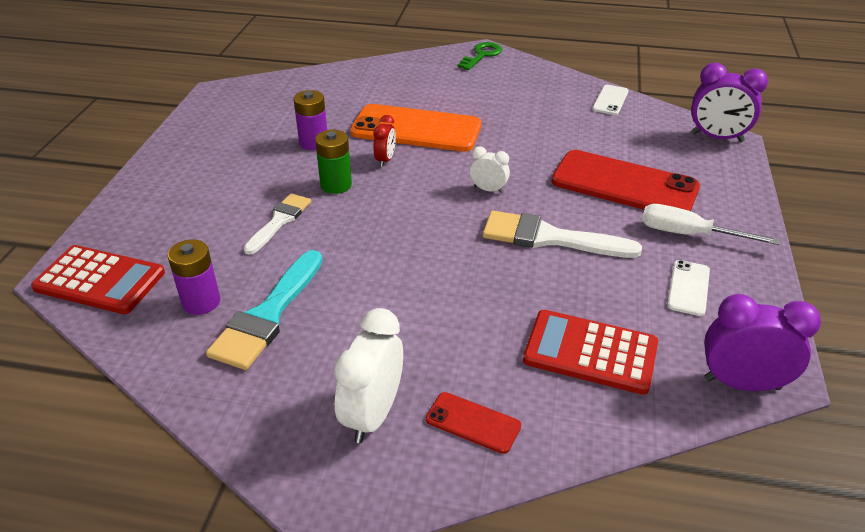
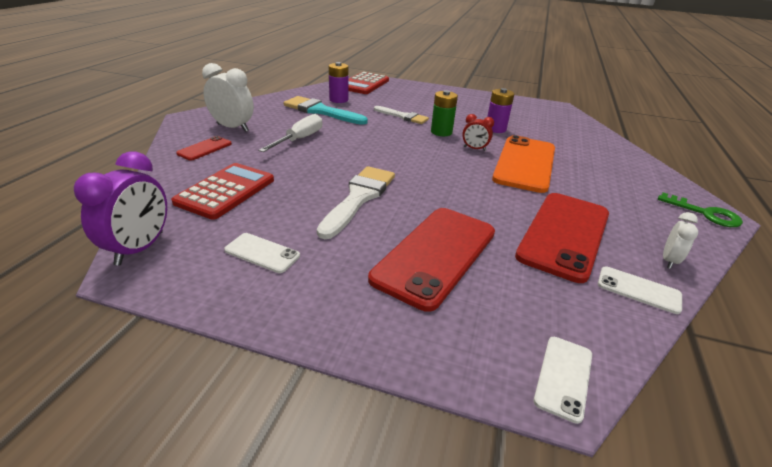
camera: 95 degrees right, 5 degrees down
(488, 189) = (432, 182): white clock -> white clock (669, 260)
(553, 121) = (564, 234): none -> red phone
(689, 234) = (338, 276): white screwdriver -> white screwdriver (299, 139)
(717, 137) = (563, 377): purple clock -> white phone

